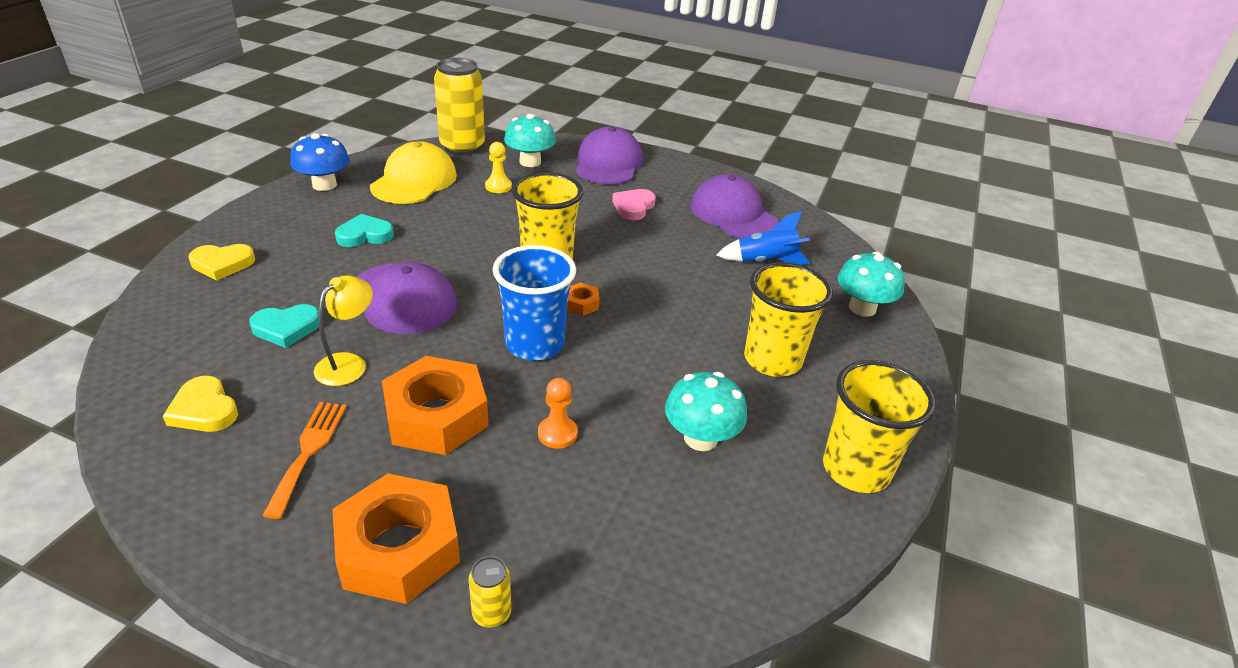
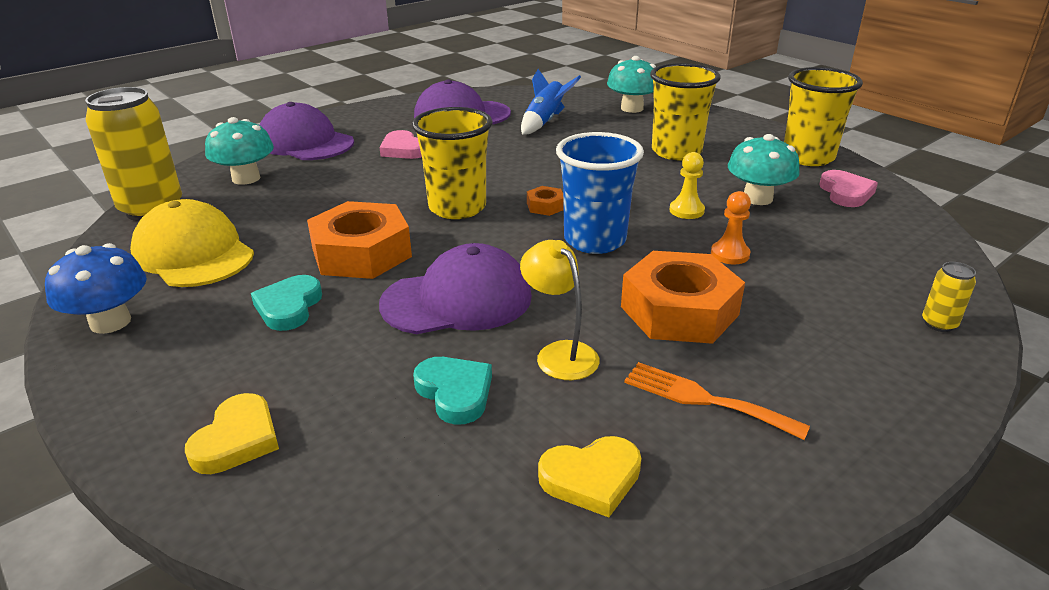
camera: 60 degrees left, 5 degrees down
(286, 328) = (455, 392): turquoise heart -> turquoise heart turned 45 degrees counterclockwise
(399, 548) = (860, 359): orange nut -> orange nut (361, 253)
(498, 186) = (277, 205): yellow pawn -> yellow pawn (686, 211)
(774, 514) = (846, 193): none -> pink heart

